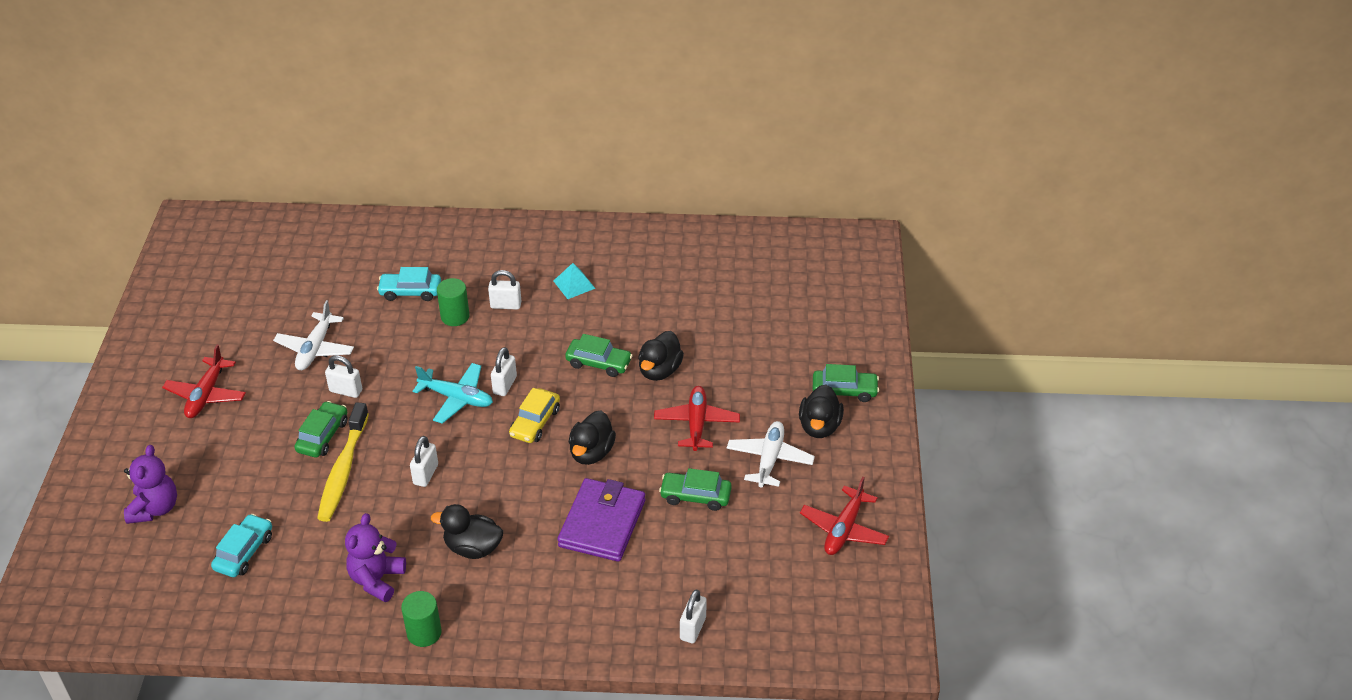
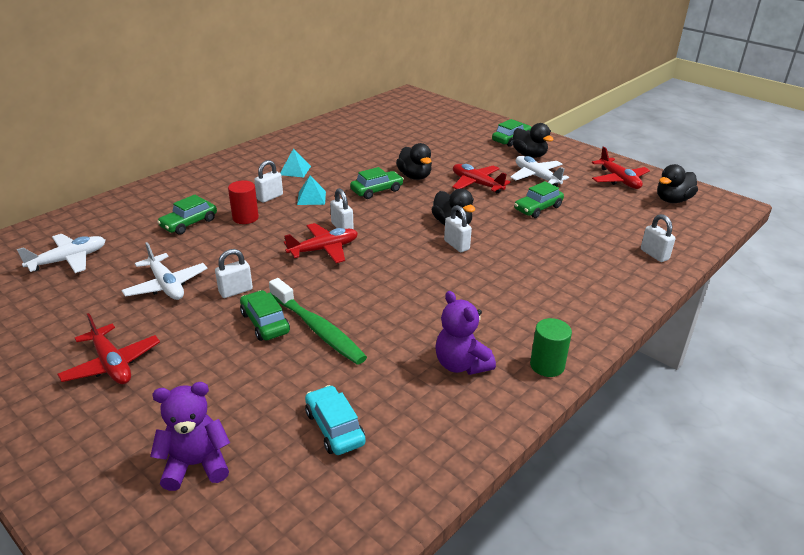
camera: 50 degrees left, 10 degrees down
(155, 508) = (196, 464): purple teddy bear -> purple teddy bear turned 60 degrees counterclockwise
(294, 272) = (68, 260): none -> white plane
(343, 470) = (318, 329): yellow toothbrush -> green toothbrush
(410, 292) = (189, 223): turquoise car -> green car
(425, 474) = (379, 293): white padlock -> white padlock (456, 245)
(455, 316) = (245, 218): green cylinder -> red cylinder
(456, 398) = (323, 249): turquoise plane -> red plane
(473, 548) = (482, 305): black duck -> black duck (672, 200)
(535, 331) = (311, 198): none -> turquoise pyramid
(535, 422) = (394, 231): yellow car -> none
(602, 523) = (522, 246): purple wallet -> none

